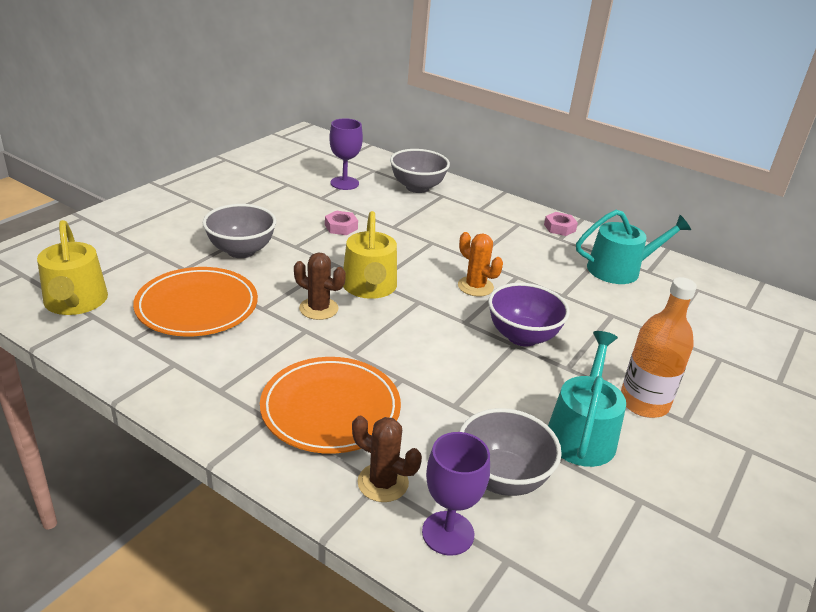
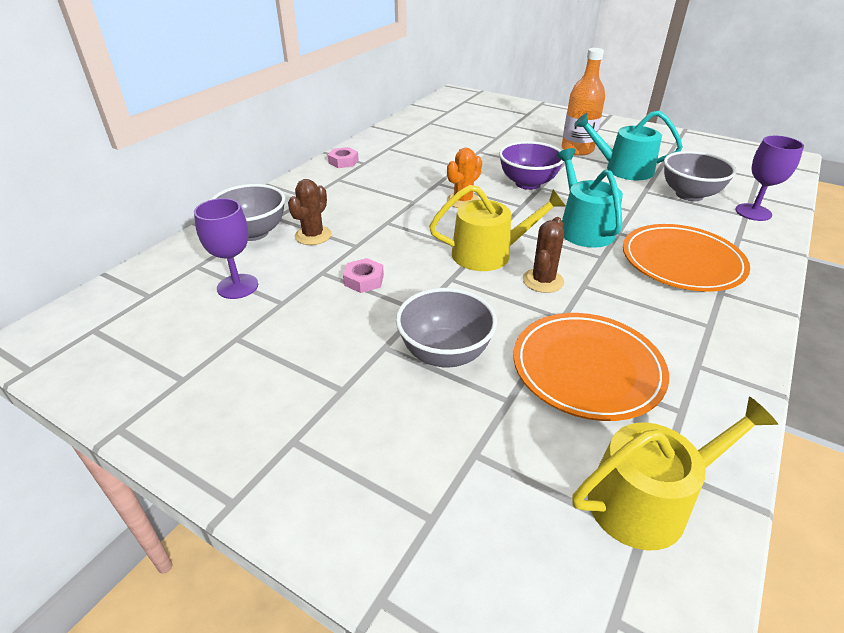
camera: 90 degrees left, 5 degrees up
(383, 483) = (736, 235): brown cactus -> brown cactus (313, 235)
(620, 269) = (410, 144): turquoise watering can -> turquoise watering can (583, 228)

